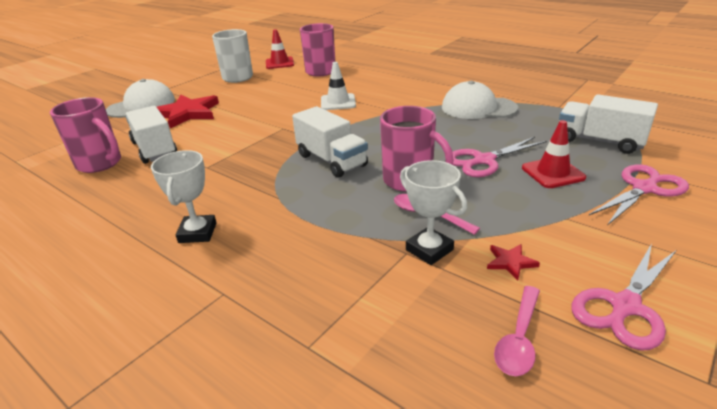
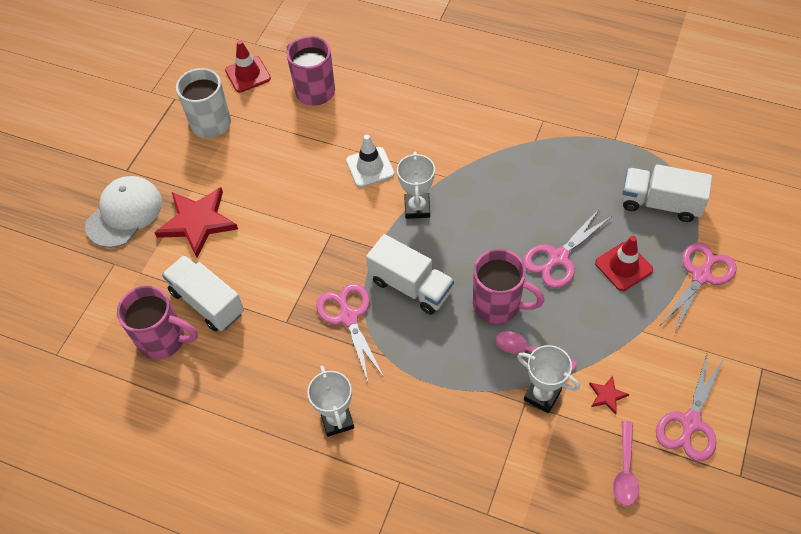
camera: 15 degrees left, 25 degrees up
(262, 170) = (348, 317): none -> pink scissors
(364, 123) = (417, 208): none -> white trophy
(478, 108) = (531, 155): white cap -> none

